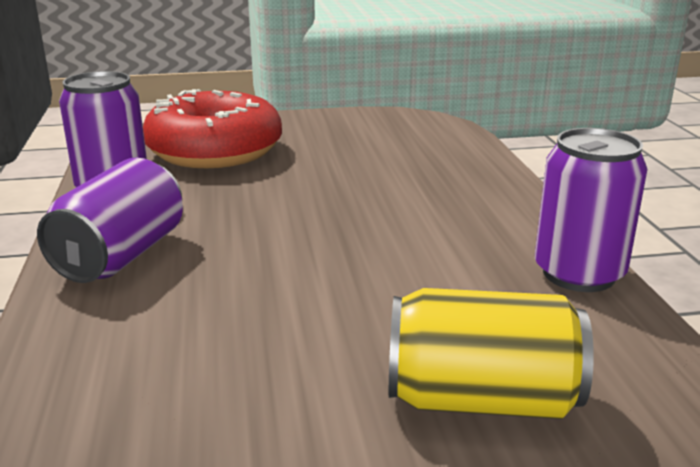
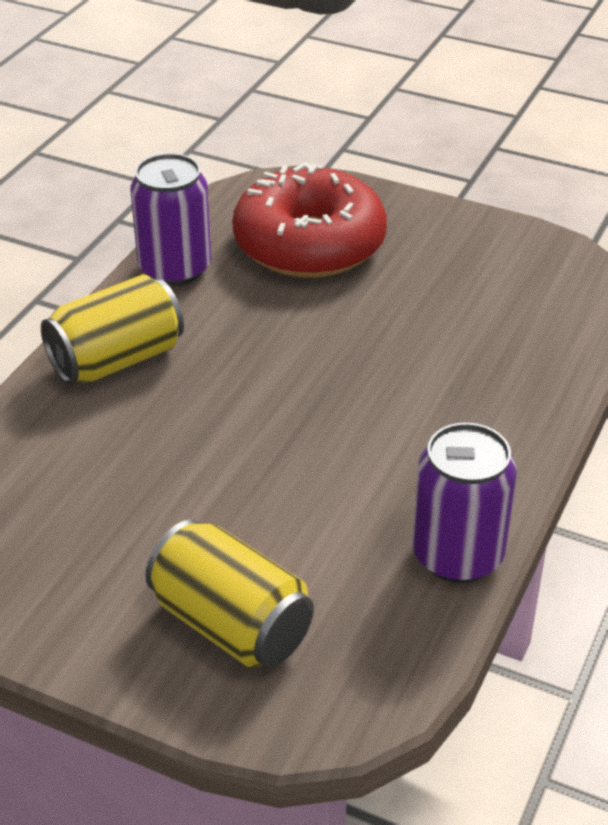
camera: 35 degrees right, 15 degrees up
(121, 256) = (117, 360): purple can -> yellow can

